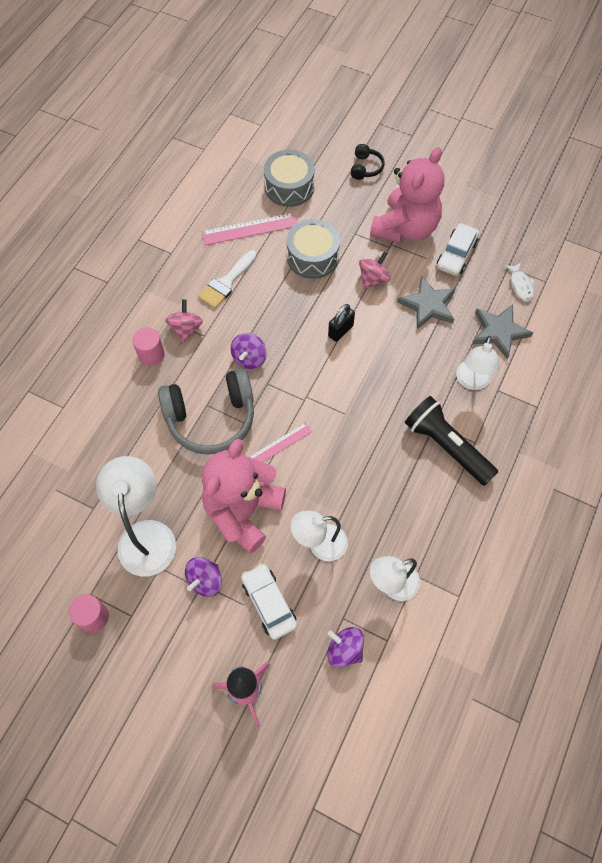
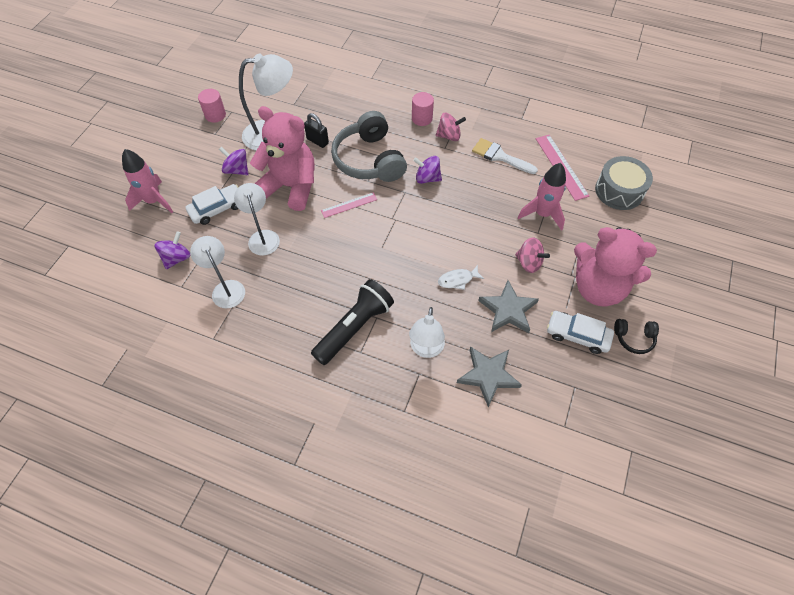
camera: 85 degrees right, 5 degrees down
(280, 444) = (349, 205): pink ruler -> pink ruler turned 75 degrees counterclockwise
(312, 257) = (542, 214): grey drum -> pink rocket
(340, 331) = (465, 240): black padlock -> black padlock (317, 141)
(365, 168) = (666, 250): black headphones -> black headphones (634, 338)
(471, 381) = (426, 349): white lamp -> white lamp turned 90 degrees counterclockwise
(520, 285) = (553, 399): white fish -> white fish (457, 280)

